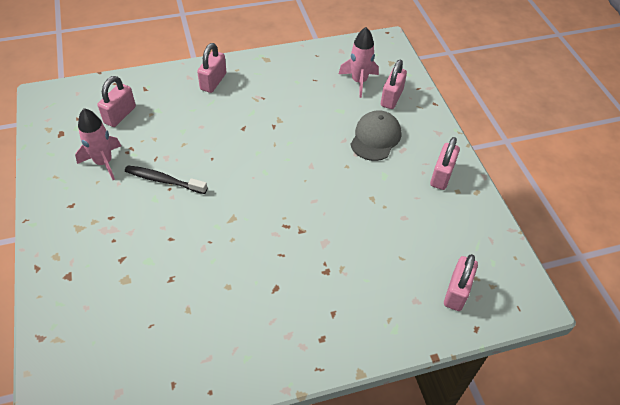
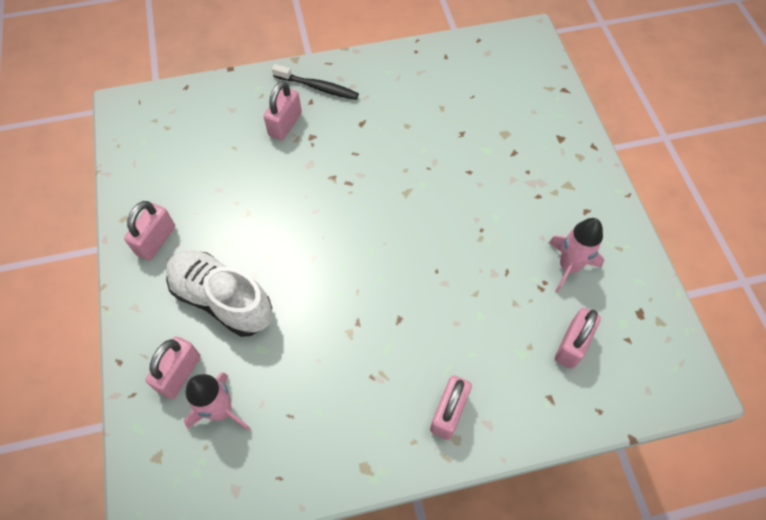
camera: 175 degrees left, 10 degrees up
(163, 180) = (490, 240): black toothbrush -> black toothbrush (318, 87)
(375, 137) = (222, 299): grey cap -> white shoe
(456, 292) = (191, 116): pink padlock -> pink padlock (285, 124)

